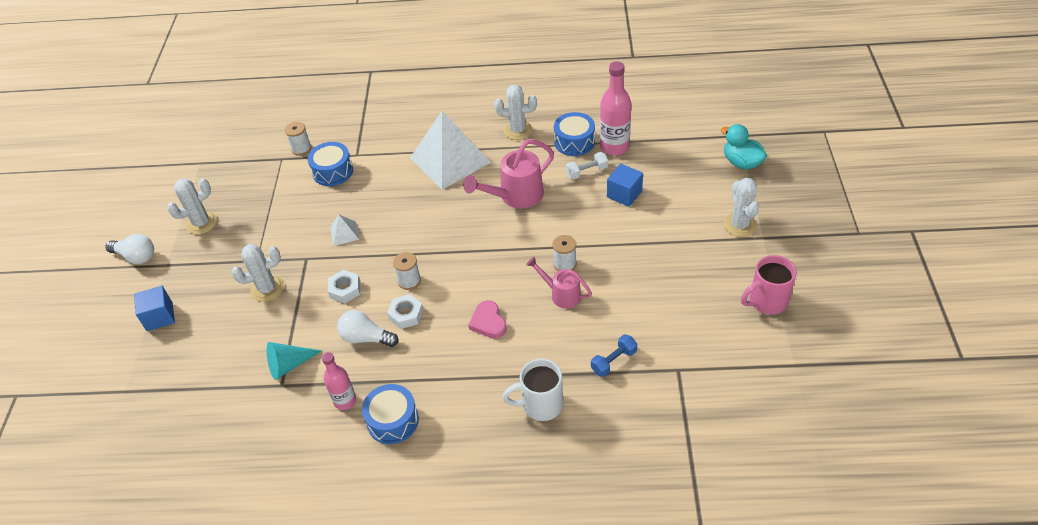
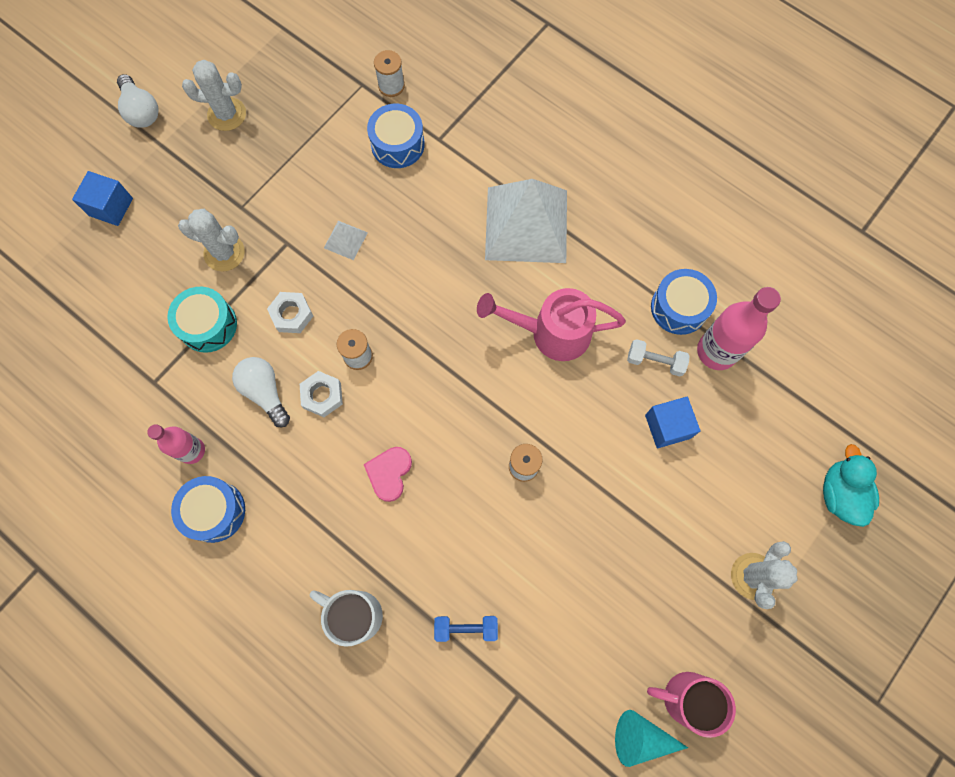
camera: 35 degrees right, 25 degrees up
(289, 365) = (176, 365): turquoise cone -> turquoise cone (641, 737)
(291, 331) = (208, 325): none -> turquoise drum
(517, 130) = (632, 240): white cactus -> none
(561, 294) = (487, 502): pink watering can -> none

